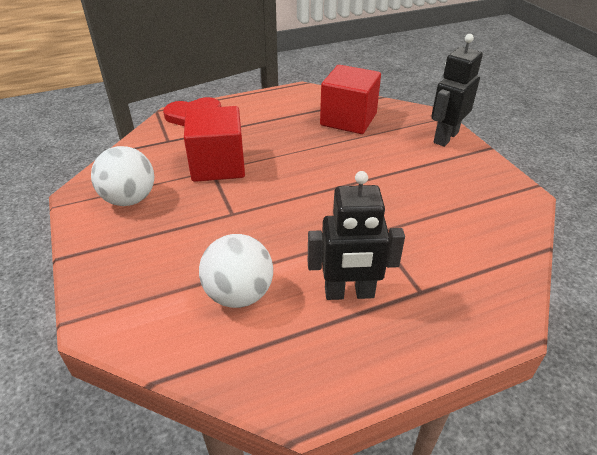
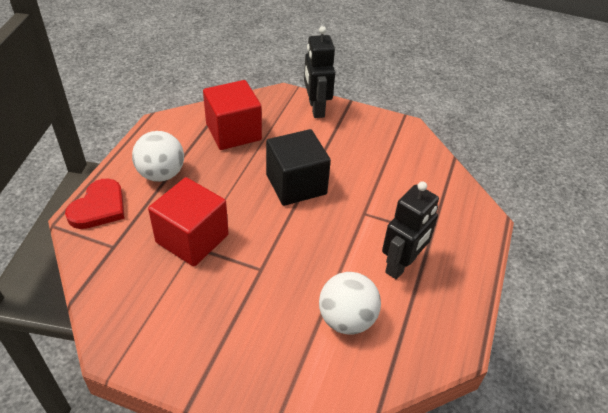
camera: 50 degrees left, 5 degrees up
(130, 199) = (166, 319): white ball -> white ball (161, 174)
(346, 177) = (296, 184): none -> black cube

